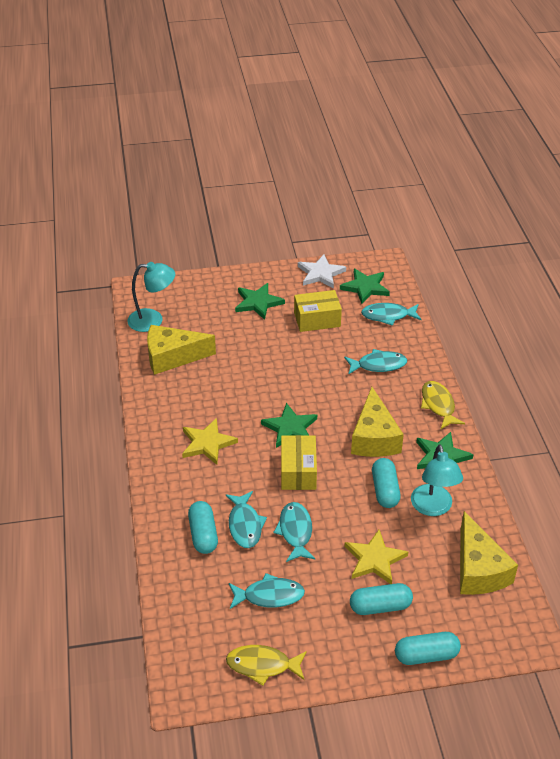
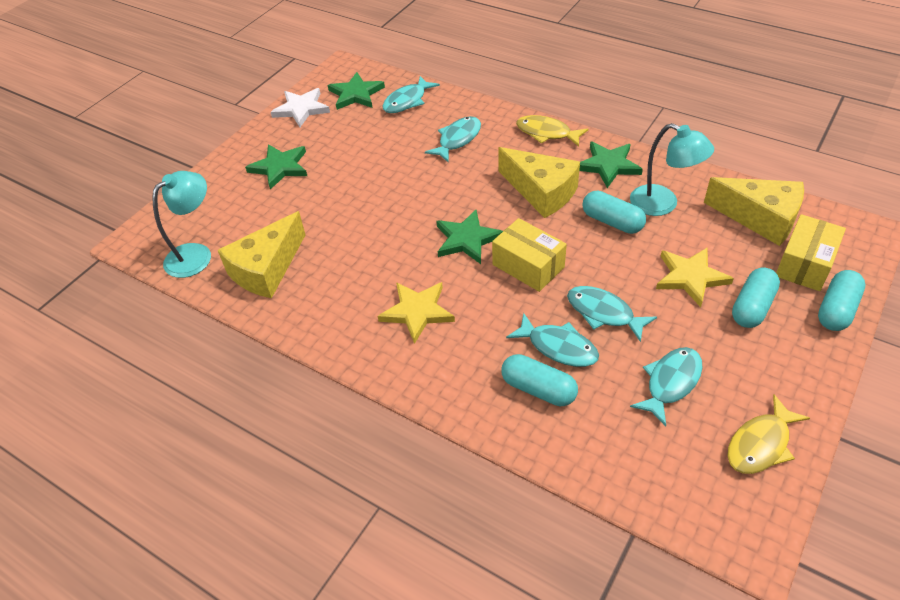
camera: 45 degrees left, 5 degrees up
(317, 320) = (354, 143): yellow box -> yellow box (805, 264)

